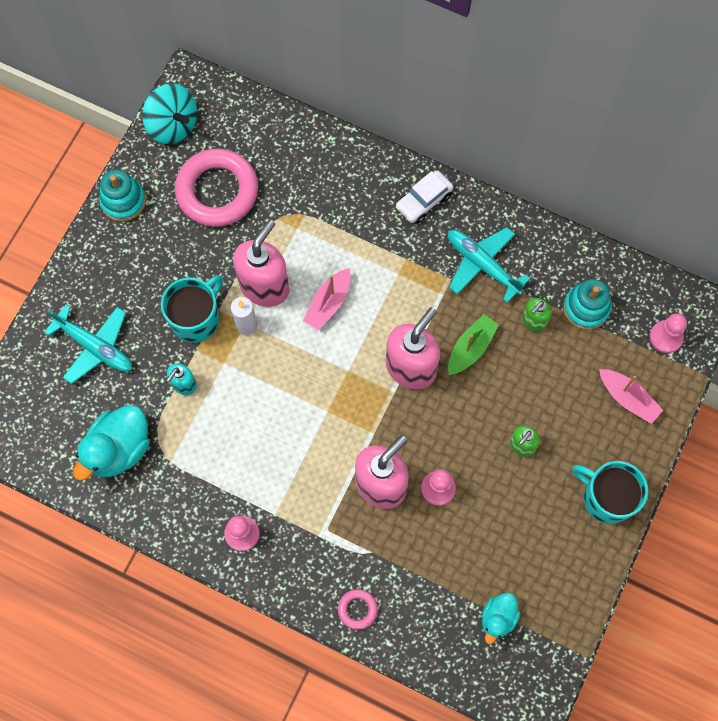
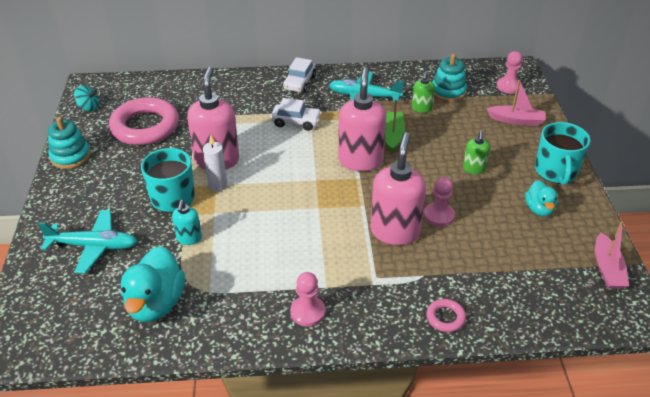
camera: 30 degrees left, 30 degrees down
(173, 125) = (89, 107): turquoise spinning top -> turquoise spinning top, size x0.57
(328, 303) = (272, 151): pink boat -> pink boat (607, 269)
(380, 269) = (296, 122): none -> white car
(498, 618) = (555, 271): turquoise duck -> turquoise duck (539, 209)
(607, 498) = (556, 171): turquoise mug -> turquoise mug turned 90 degrees counterclockwise

